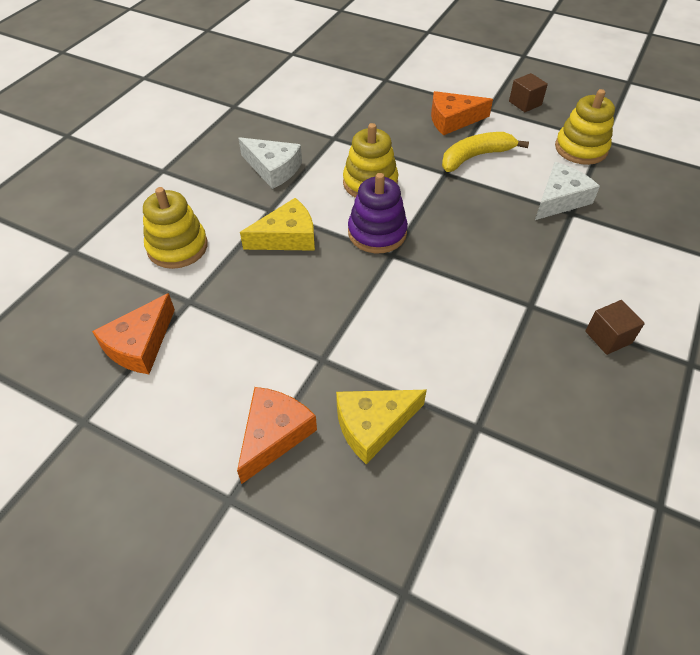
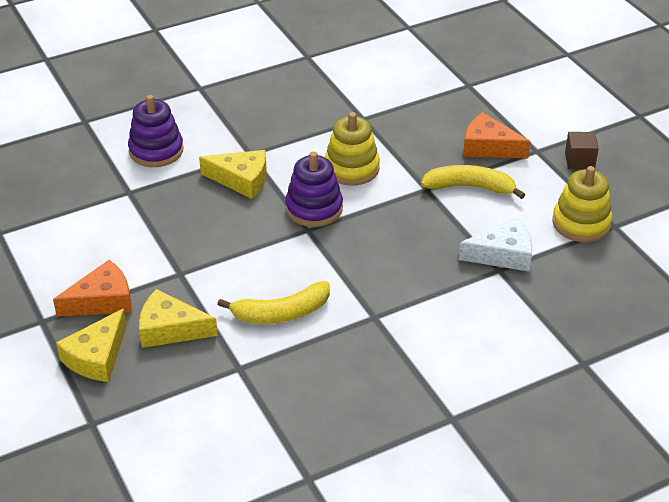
camera: 35 degrees right, 10 degrees down
(140, 344) = (72, 204): orange cheese -> none
(177, 247) = (156, 151): yellow stacking toy -> purple stacking toy
(273, 169) = (285, 123): white cheese -> none
(331, 505) = (96, 357): none -> yellow cheese
(454, 346) = (281, 313): none -> yellow banana
(608, 337) = (408, 368): brown cube -> none

